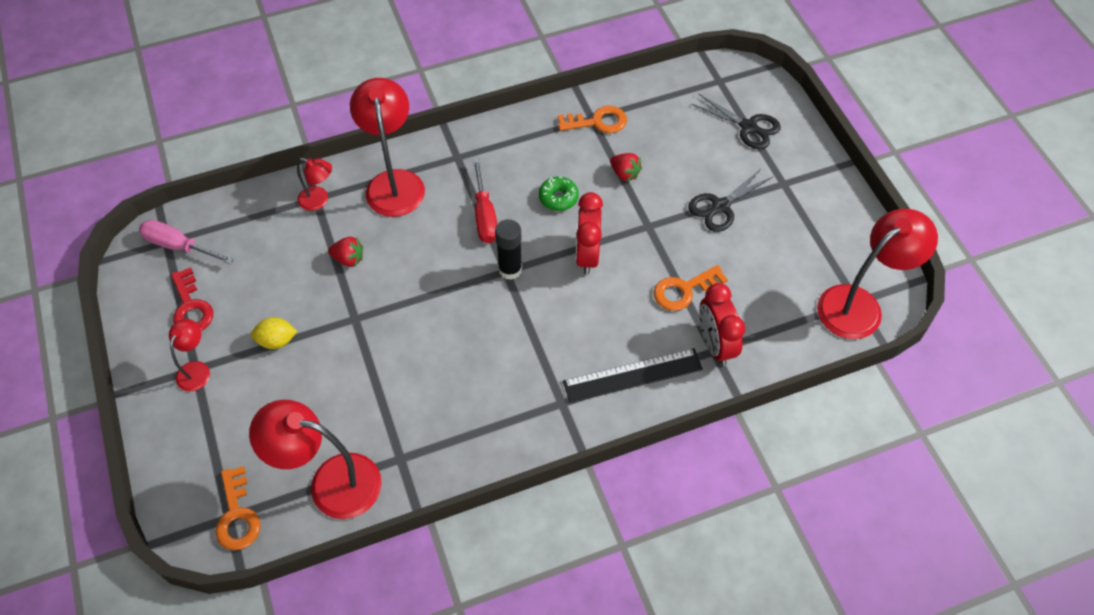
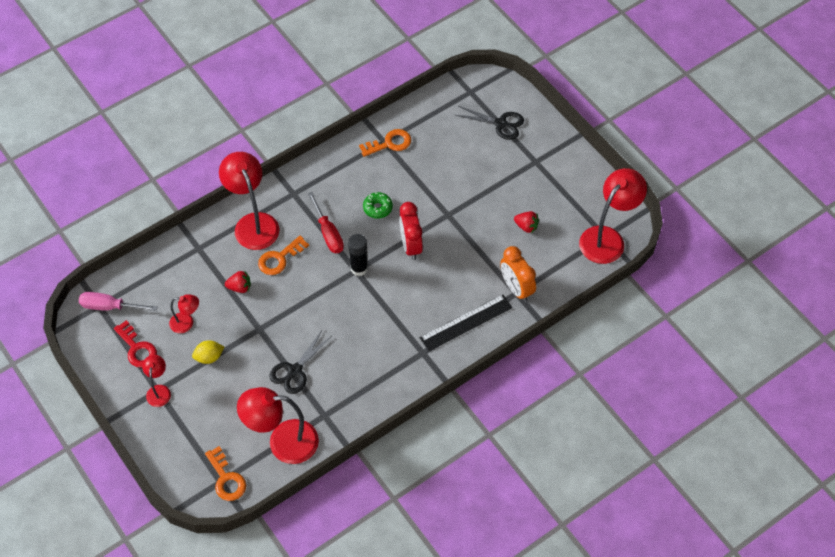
camera: 15 degrees left, 0 degrees up
(319, 200) = (202, 249): red lamp -> red lamp (186, 323)
(624, 174) = (420, 179): red strawberry -> red strawberry (526, 226)
(684, 290) = (485, 255): orange key -> orange key (279, 258)
(715, 344) = (516, 288): red clock -> orange clock
(720, 207) = (495, 189): black scissors -> black scissors (295, 371)

